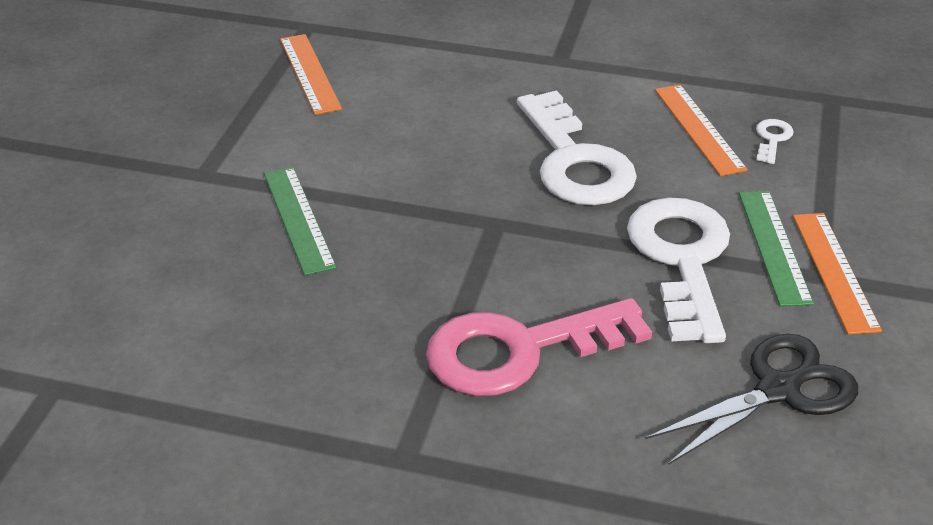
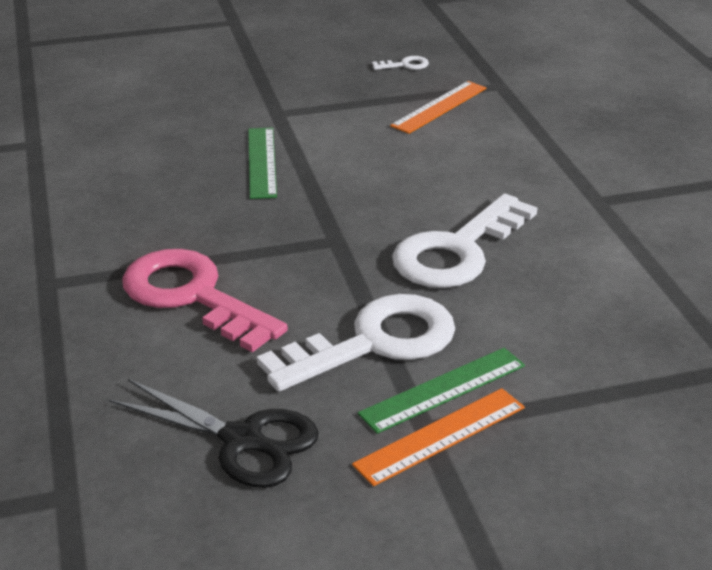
camera: 60 degrees right, 5 degrees down
(298, 219) = (262, 162): green ruler -> green ruler turned 45 degrees counterclockwise
(699, 129) = (581, 301): orange ruler -> none
(772, 139) = (616, 347): white key -> white key (405, 65)

